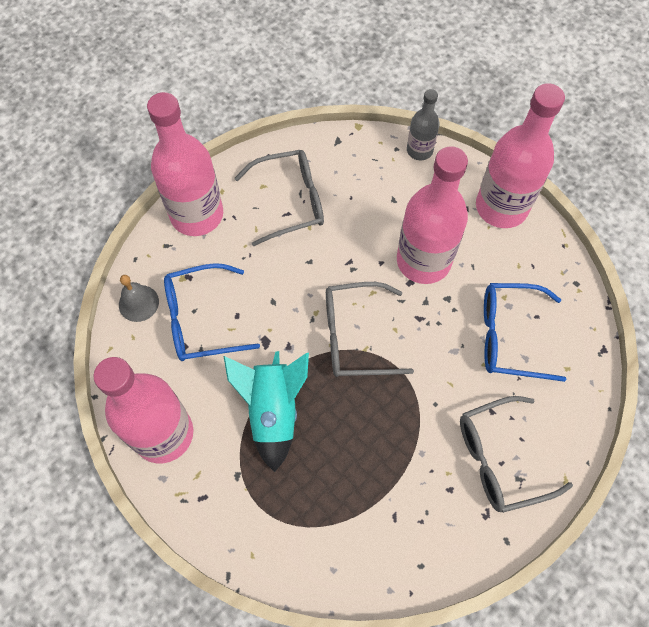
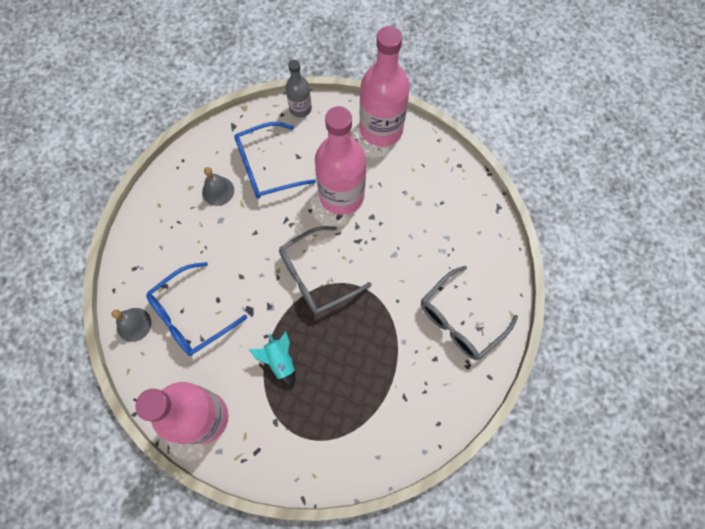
camera: 25 degrees left, 5 degrees up
(197, 215) = (147, 233): pink bottle -> none
(272, 411) = (280, 361): turquoise rocket -> turquoise rocket, size x0.59
(290, 201) = (218, 191): grey glasses -> grey bell
(509, 336) = (428, 226): blue glasses -> blue glasses (266, 167)

